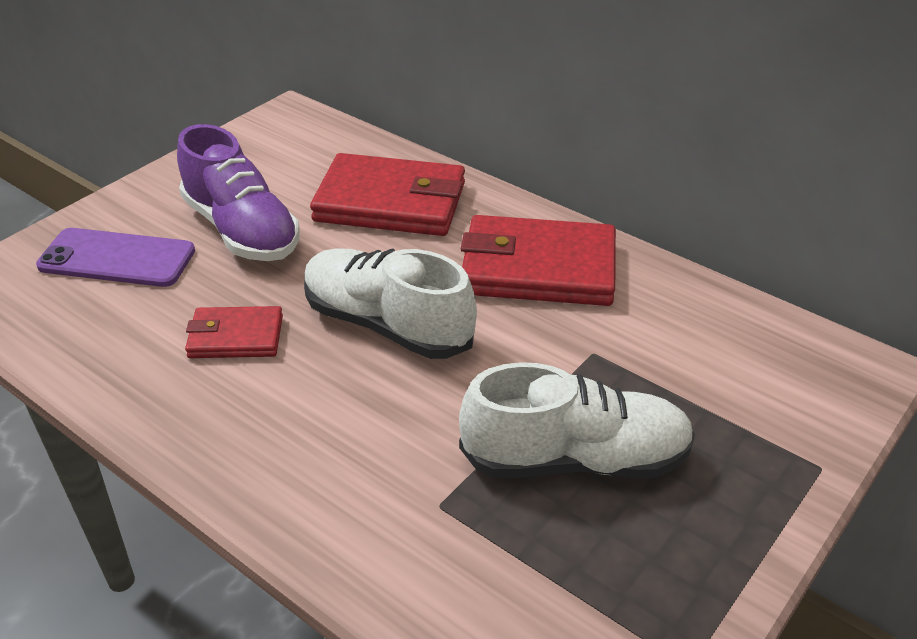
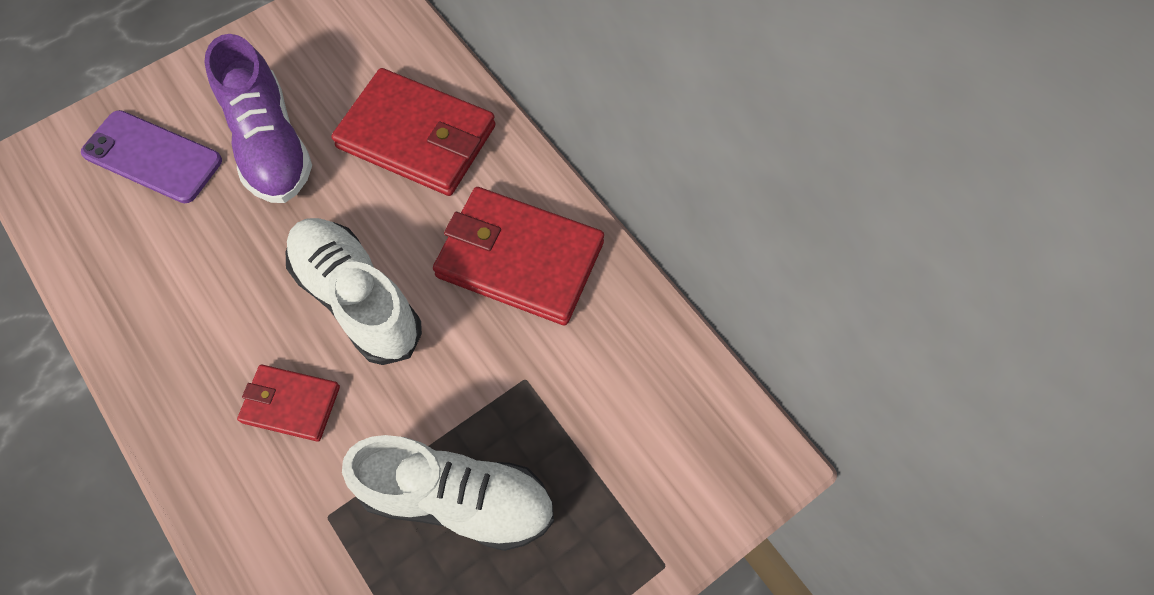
camera: 15 degrees right, 25 degrees up
(235, 337) = (224, 281): red wallet -> red wallet (291, 404)

